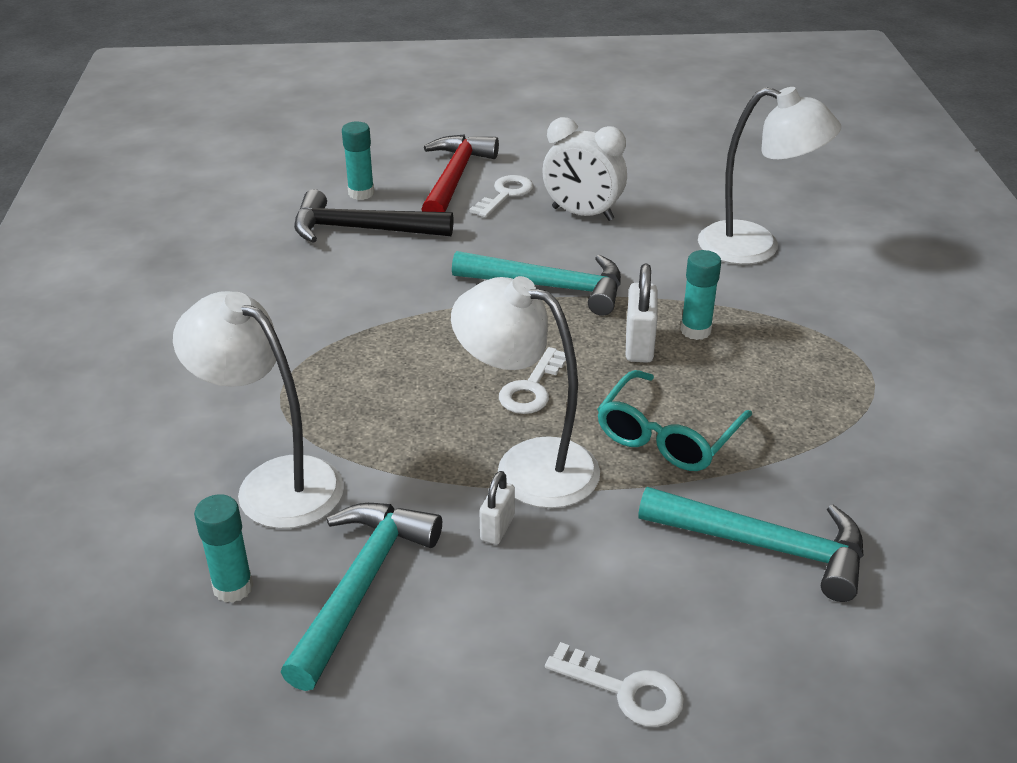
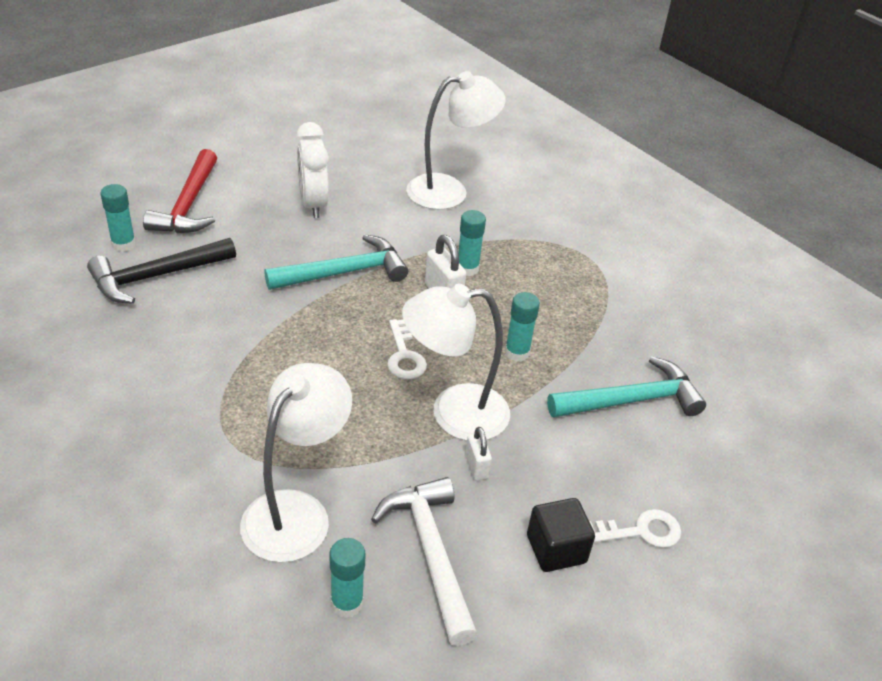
camera: 40 degrees left, 5 degrees up
(274, 482) = (296, 512): white lamp -> white lamp turned 120 degrees clockwise
(361, 585) = (431, 553): turquoise hammer -> white hammer
(455, 178) = (188, 205): red hammer -> red hammer turned 150 degrees counterclockwise
(501, 654) = (556, 549): none -> black cube
(505, 194) = (241, 207): white key -> none
(582, 214) = (313, 204): white clock -> white clock turned 90 degrees clockwise
(667, 436) = (517, 353): turquoise glasses -> turquoise glue stick

